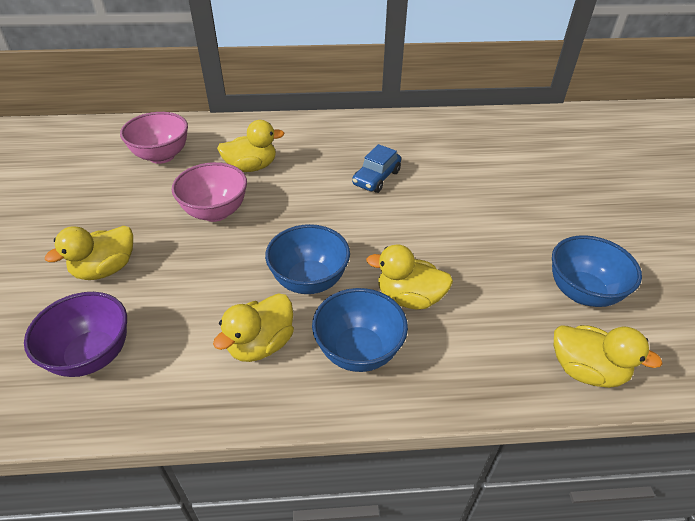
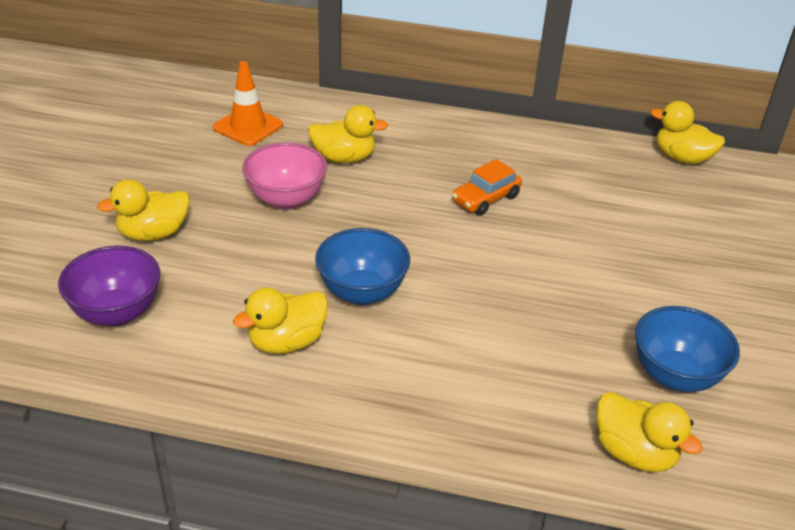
camera: 15 degrees right, 5 degrees down
(161, 156) = (248, 126): pink bowl -> orange traffic cone
(358, 351) = (386, 373): blue bowl -> none
(376, 178) = (485, 199): blue car -> orange car
(409, 298) = (466, 334): yellow duck -> yellow duck (682, 158)

